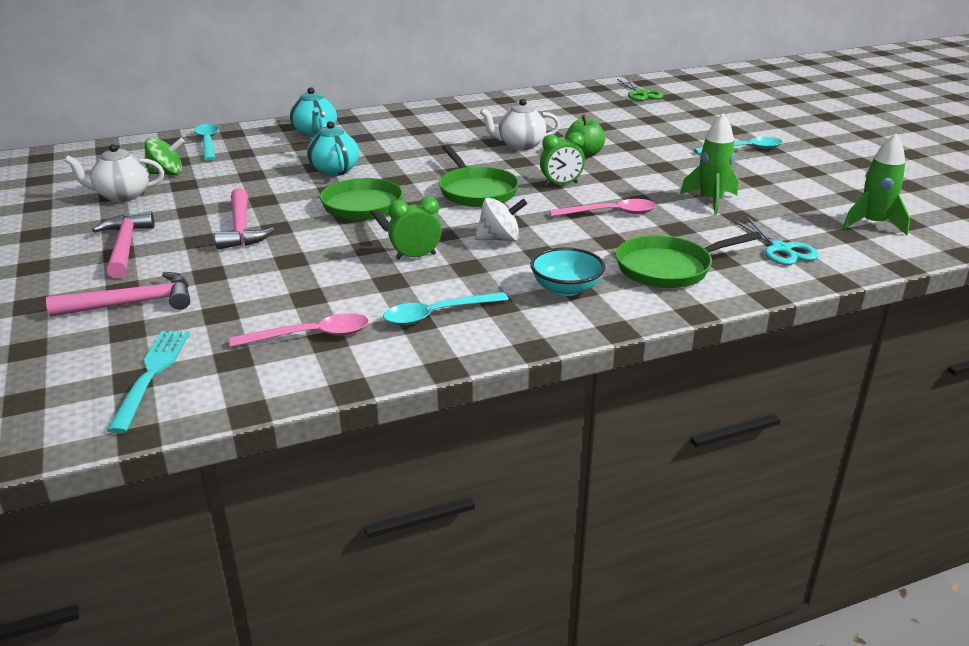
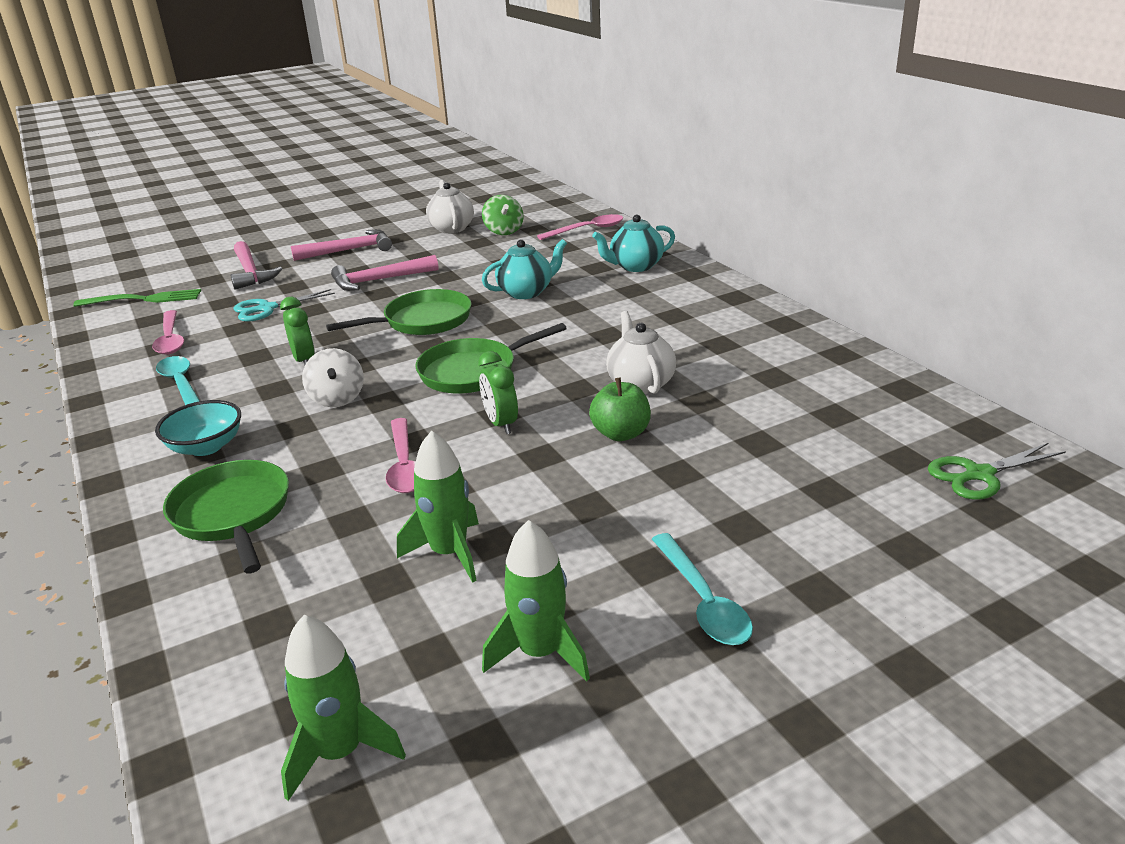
camera: 85 degrees right, 0 degrees up
(151, 374) = (143, 299): turquoise fork -> green fork
(208, 143) = (587, 230): turquoise spoon -> pink spoon
(781, 249) = (263, 619): turquoise scissors -> turquoise scissors (267, 308)
(790, 182) = (540, 652): none -> green rocket

